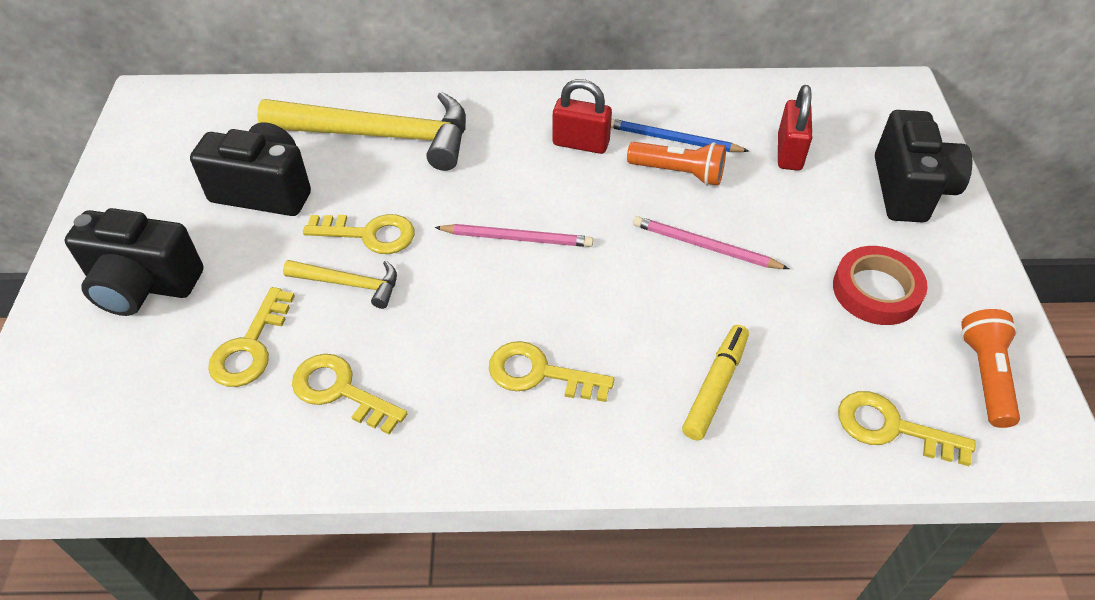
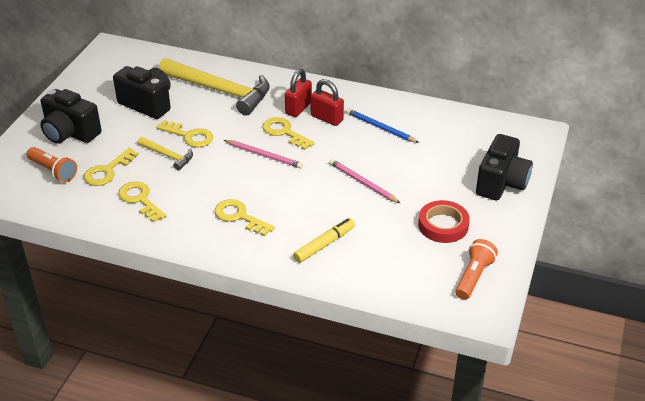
camera: 20 degrees right, 10 degrees down
(679, 173) = (372, 145): orange flashlight -> orange flashlight (53, 171)
(789, 152) = (443, 149): red padlock -> red padlock (298, 108)
(892, 428) = (404, 285): yellow key -> yellow key (284, 132)

